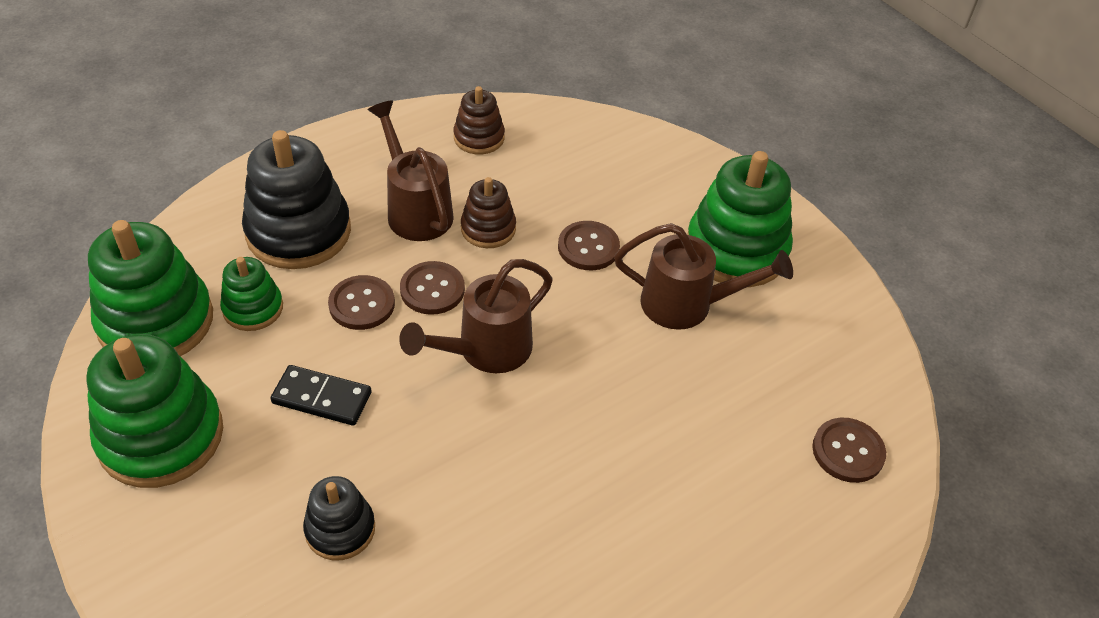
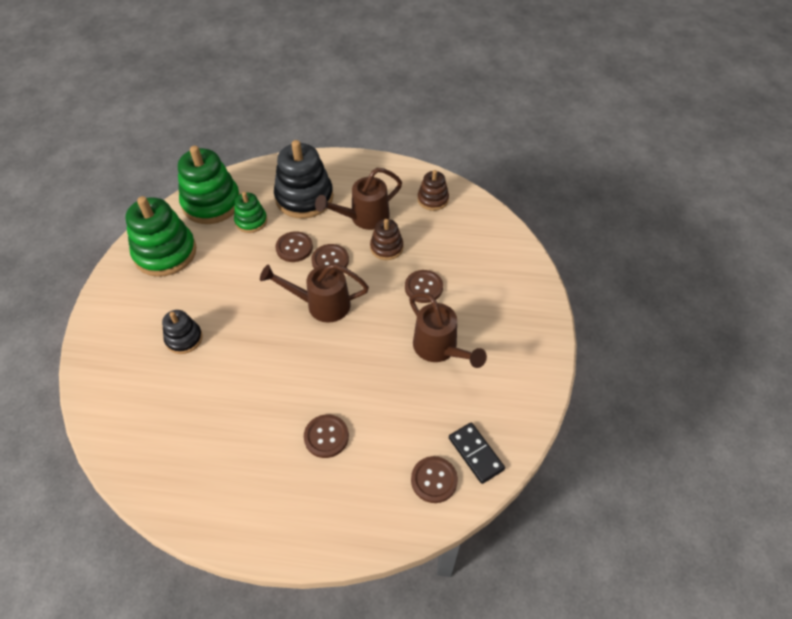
camera: 45 degrees right, 5 degrees up
(322, 398) = (235, 278): black domino -> black domino (475, 454)
(416, 210) = (364, 218): brown watering can -> brown watering can turned 135 degrees counterclockwise
(679, 501) = (326, 437): none -> brown button
(736, 250) = (499, 338): green stacking toy -> none

